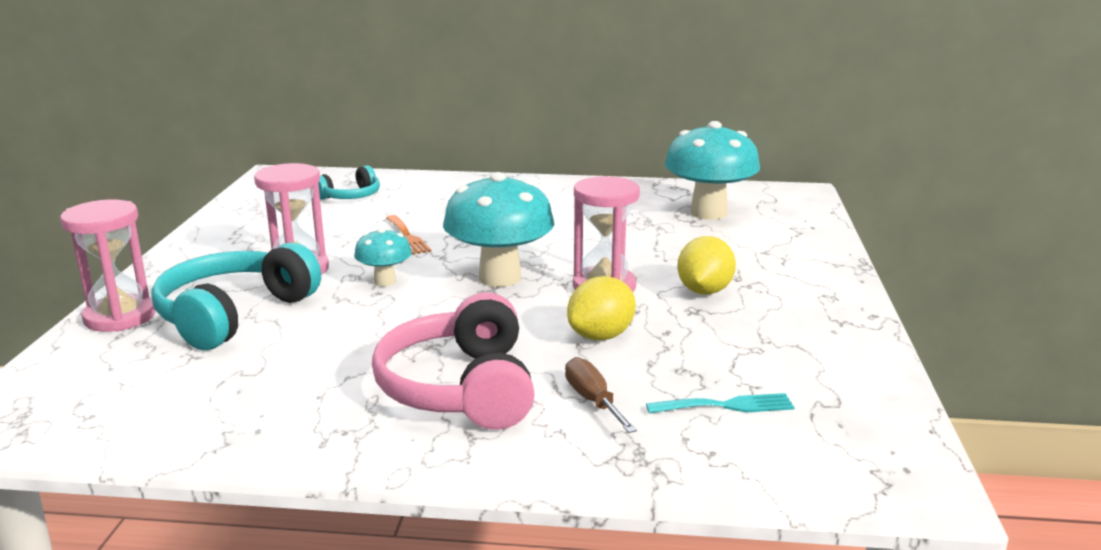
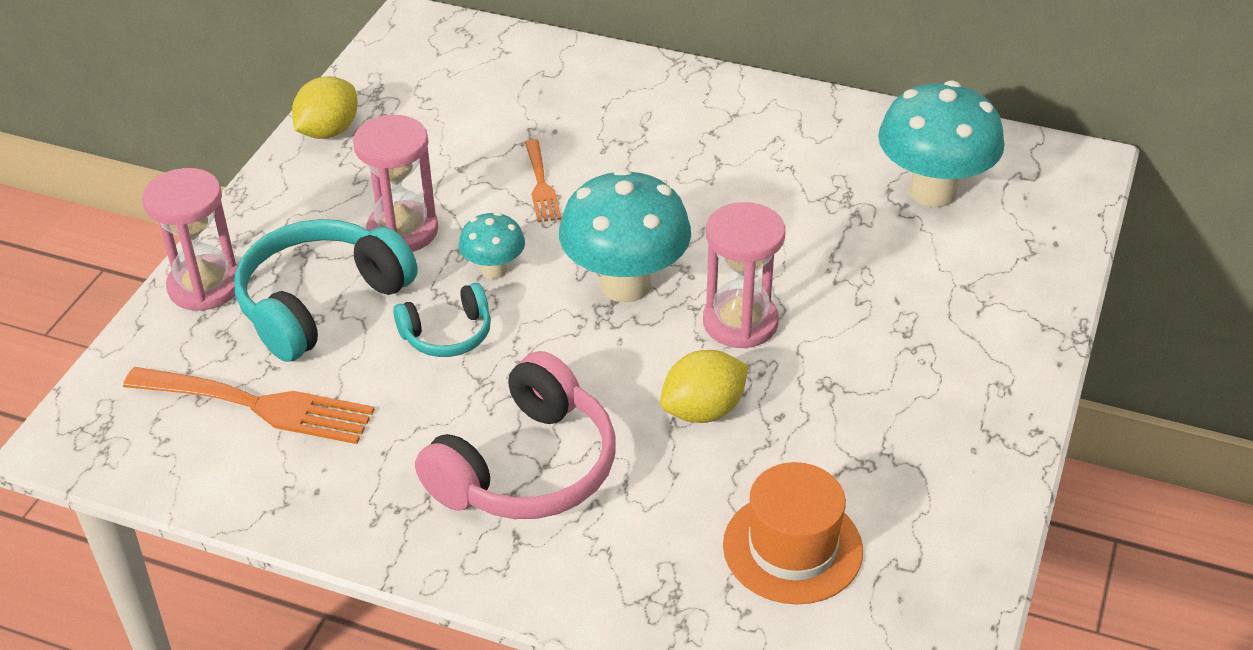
camera: 15 degrees right, 20 degrees up
(186, 382) = (259, 405): none -> orange fork
(350, 196) = (494, 86): turquoise headphones -> turquoise headphones (447, 334)
(460, 388) = (527, 467): pink headphones -> pink headphones turned 150 degrees counterclockwise
(593, 401) = (656, 513): brown screwdriver -> none
(704, 291) = (855, 351): yellow lemon -> yellow lemon (328, 131)
(727, 406) = (792, 548): turquoise fork -> orange hat

